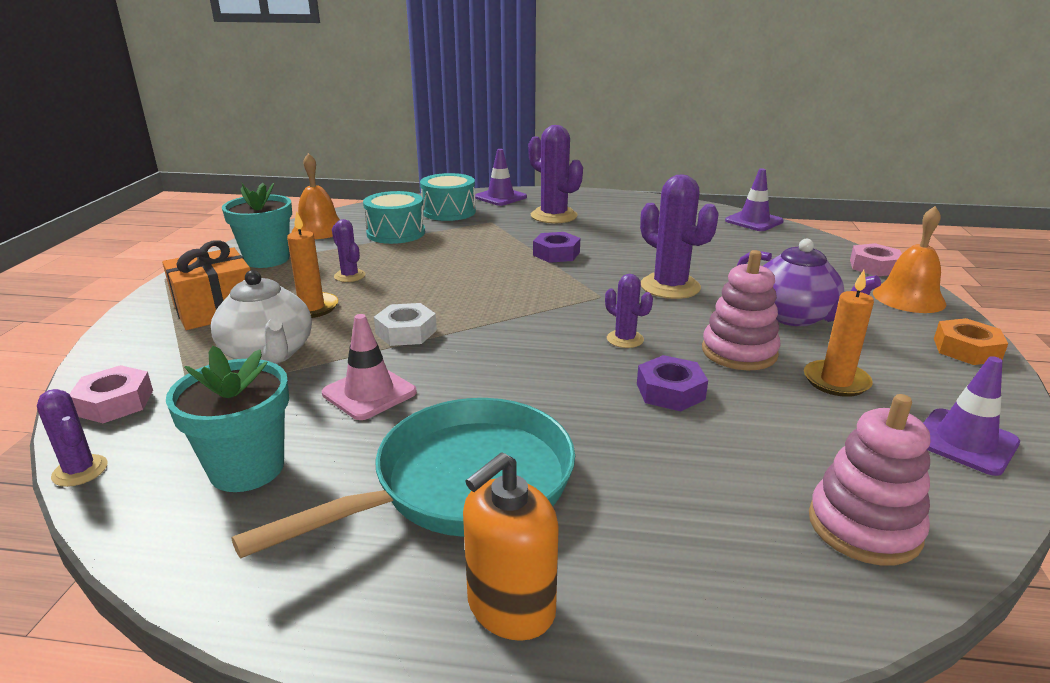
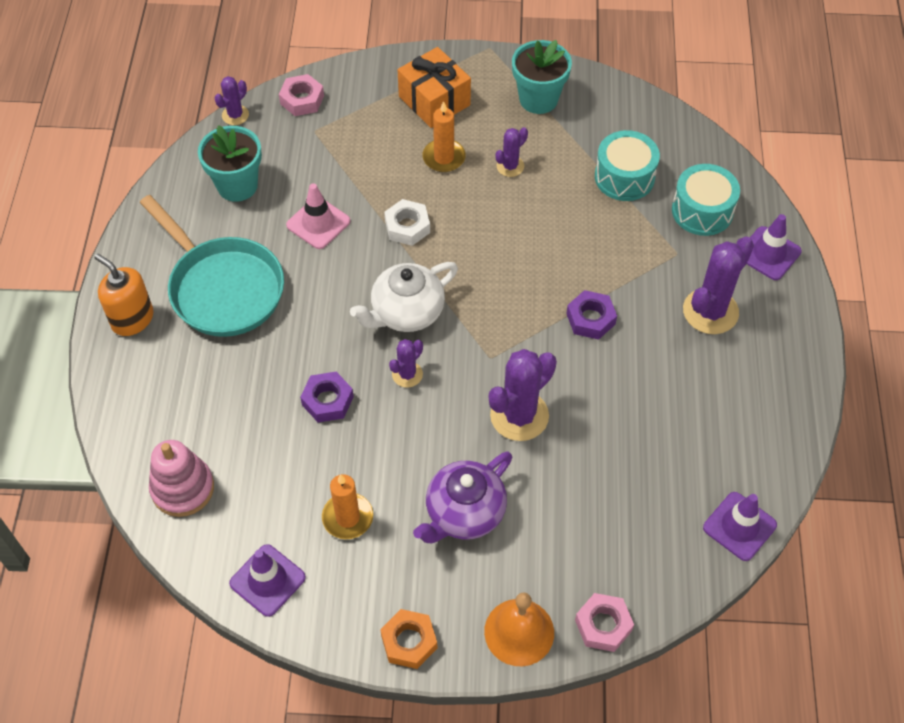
camera: 85 degrees right, 30 degrees up
(268, 354) = (366, 154): white teapot -> white teapot (406, 312)
(319, 229) = (622, 114): orange bell -> none
(739, 352) = (391, 455): pink stacking toy -> none

